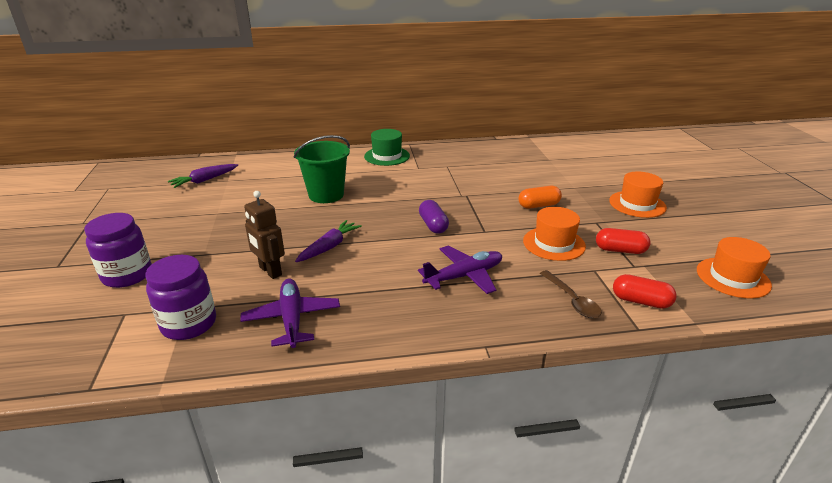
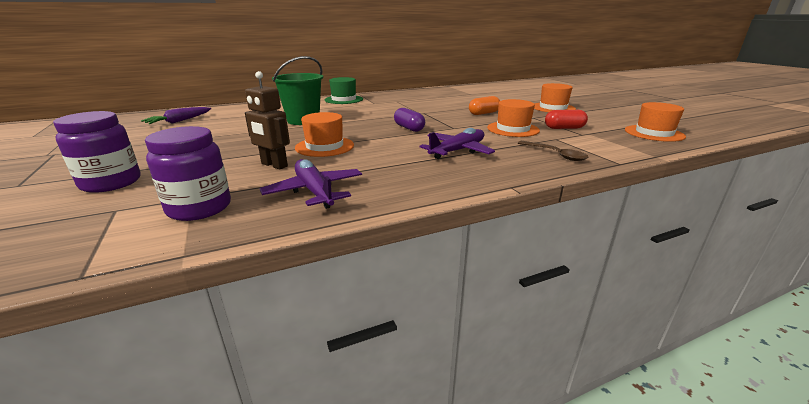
camera: 15 degrees left, 5 degrees down
(329, 247) = (324, 146): purple carrot -> orange hat
(641, 301) = (606, 150): red capsule -> none

